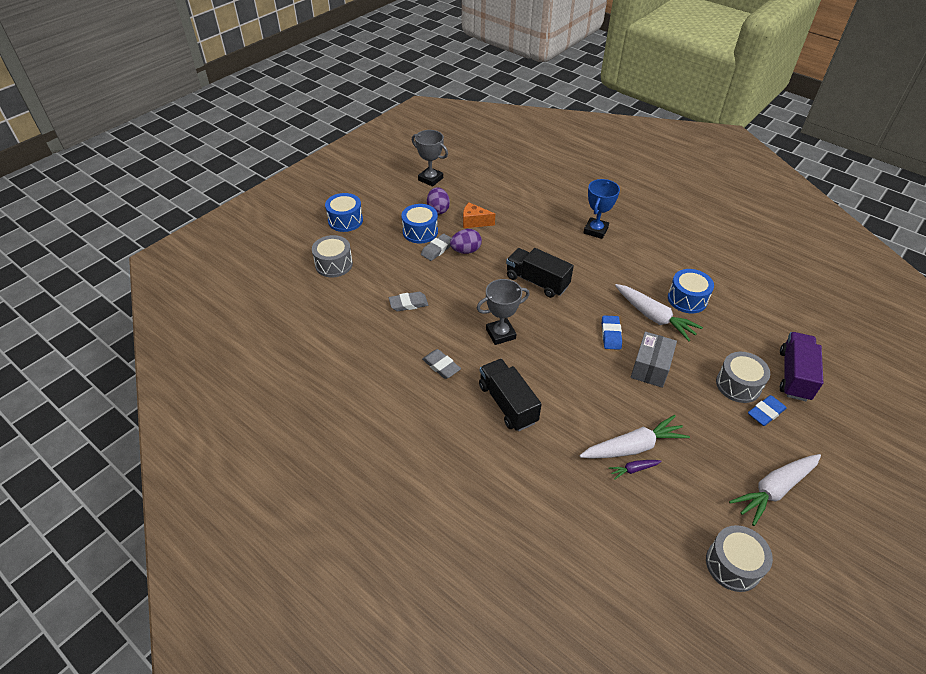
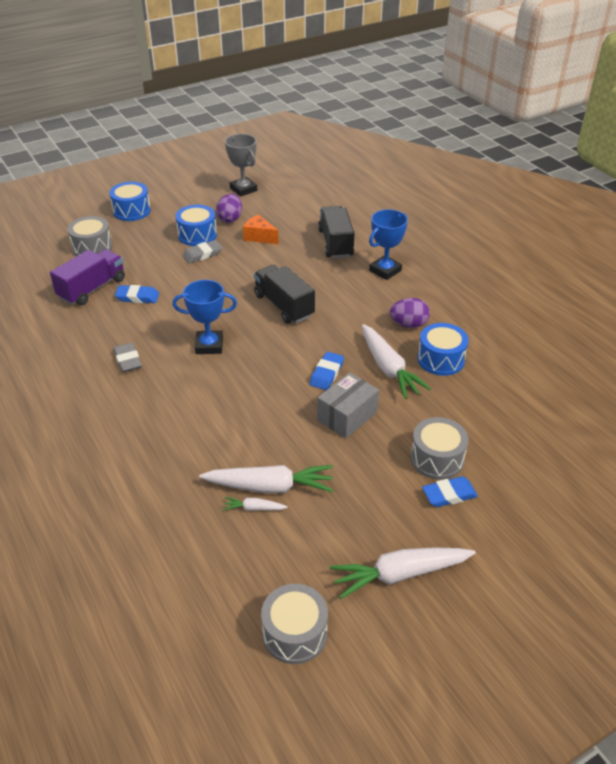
camera: 20 degrees right, 5 degrees down
(408, 304) = (137, 297): grey eraser -> blue eraser
(466, 251) = (230, 262): purple egg -> purple egg (408, 324)
(500, 334) = (209, 345): grey trophy -> blue trophy
(507, 404) = (168, 411): black truck -> black truck (335, 243)
(633, 469) = (254, 508): purple carrot -> white carrot
(794, 375) = (513, 466): purple truck -> purple truck (92, 289)

